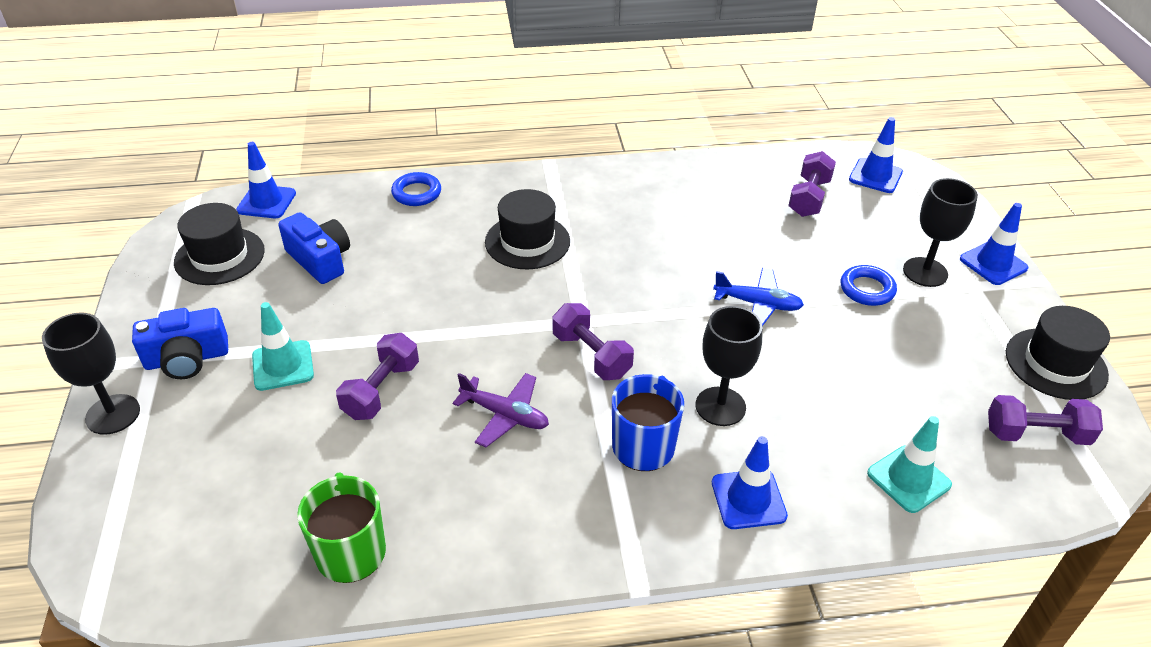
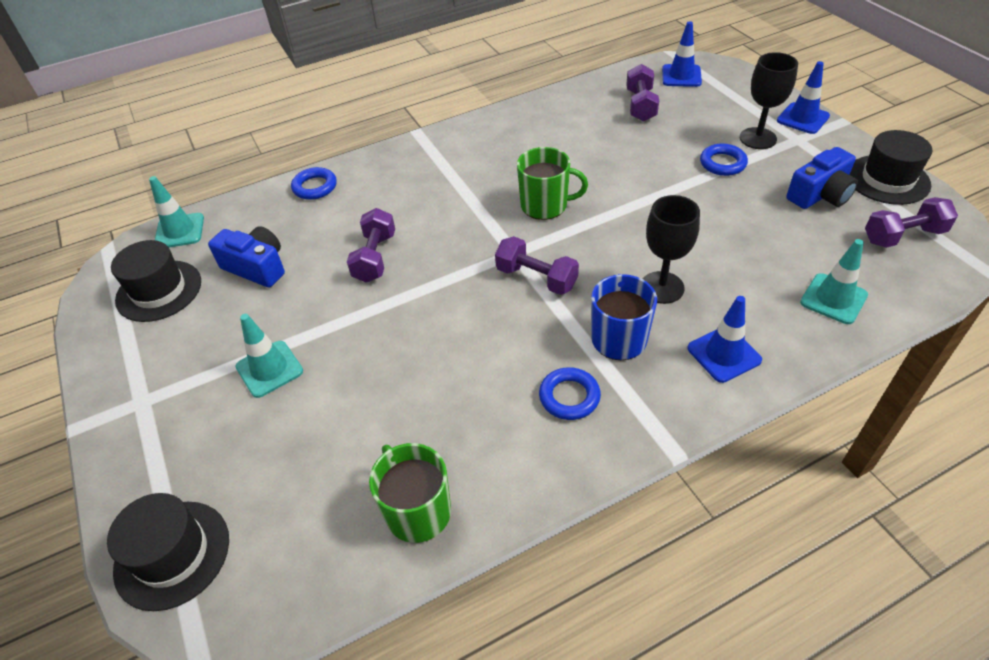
camera: 15 degrees left, 5 degrees up
(113, 414) = (125, 464): black goblet -> none
(187, 359) = (174, 391): blue camera -> blue camera (820, 194)
(266, 202) = (179, 231): blue traffic cone -> turquoise traffic cone
(381, 390) = (371, 362): purple dumbbell -> purple dumbbell (375, 258)
(505, 415) = (490, 350): purple plane -> none
(527, 242) = (433, 201): black hat -> black hat (172, 554)
(559, 489) = (569, 397): none -> blue ring
(642, 280) = (545, 205): none -> green mug
(757, 304) = (646, 198): blue plane -> none

